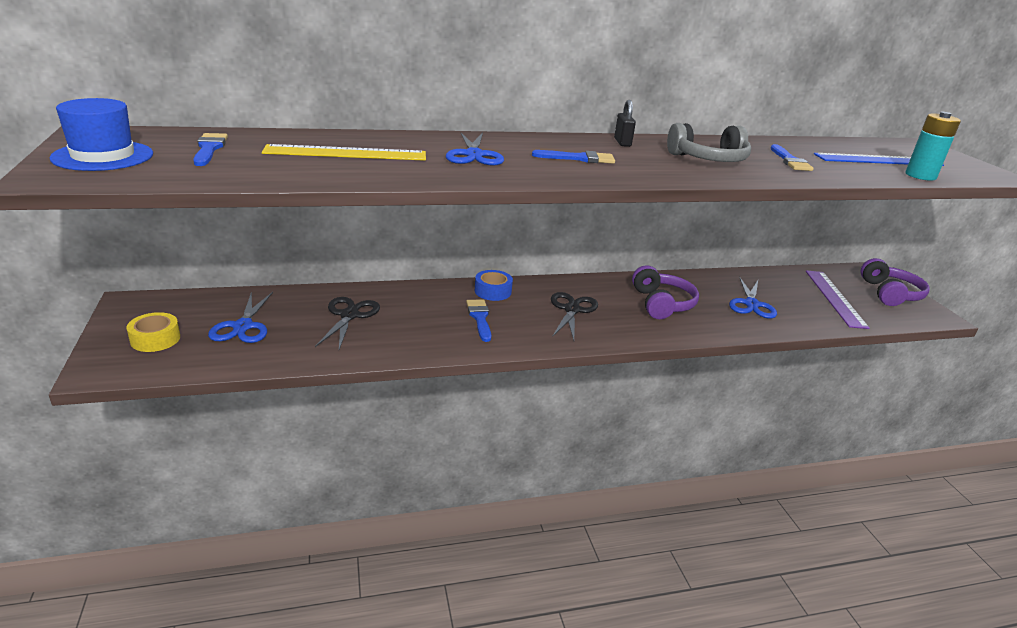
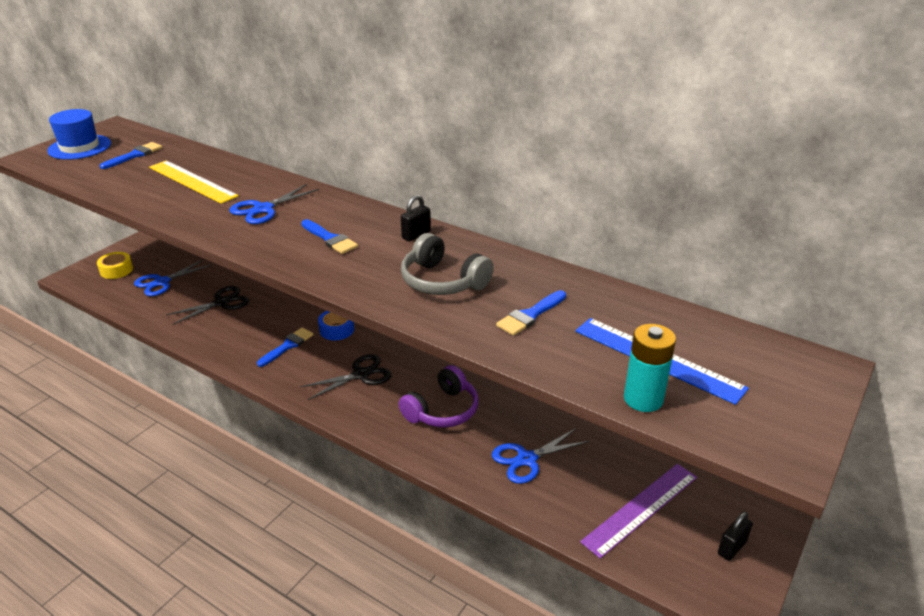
camera: 50 degrees right, 5 degrees up
(889, 294) = (731, 548): purple headphones -> black padlock

